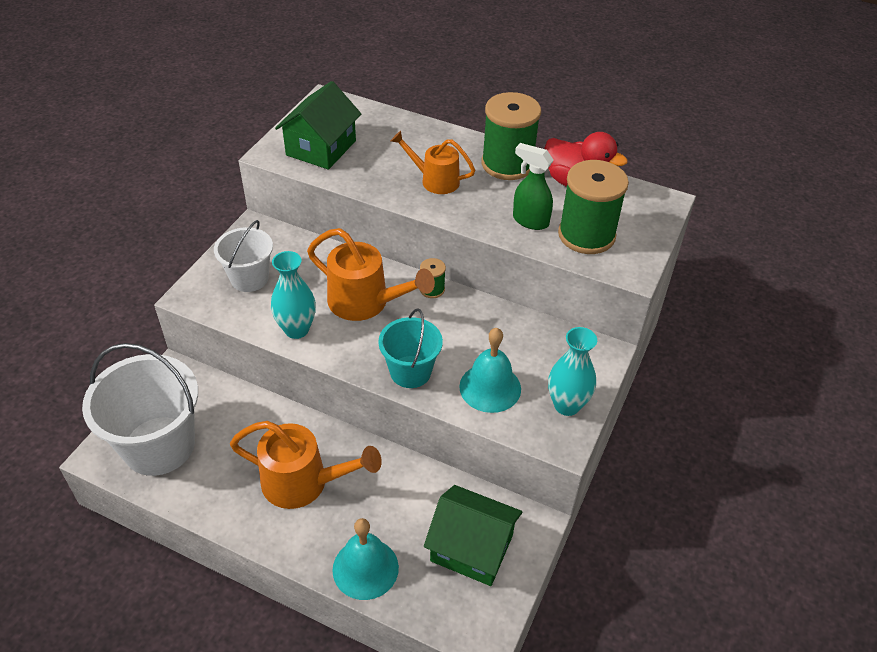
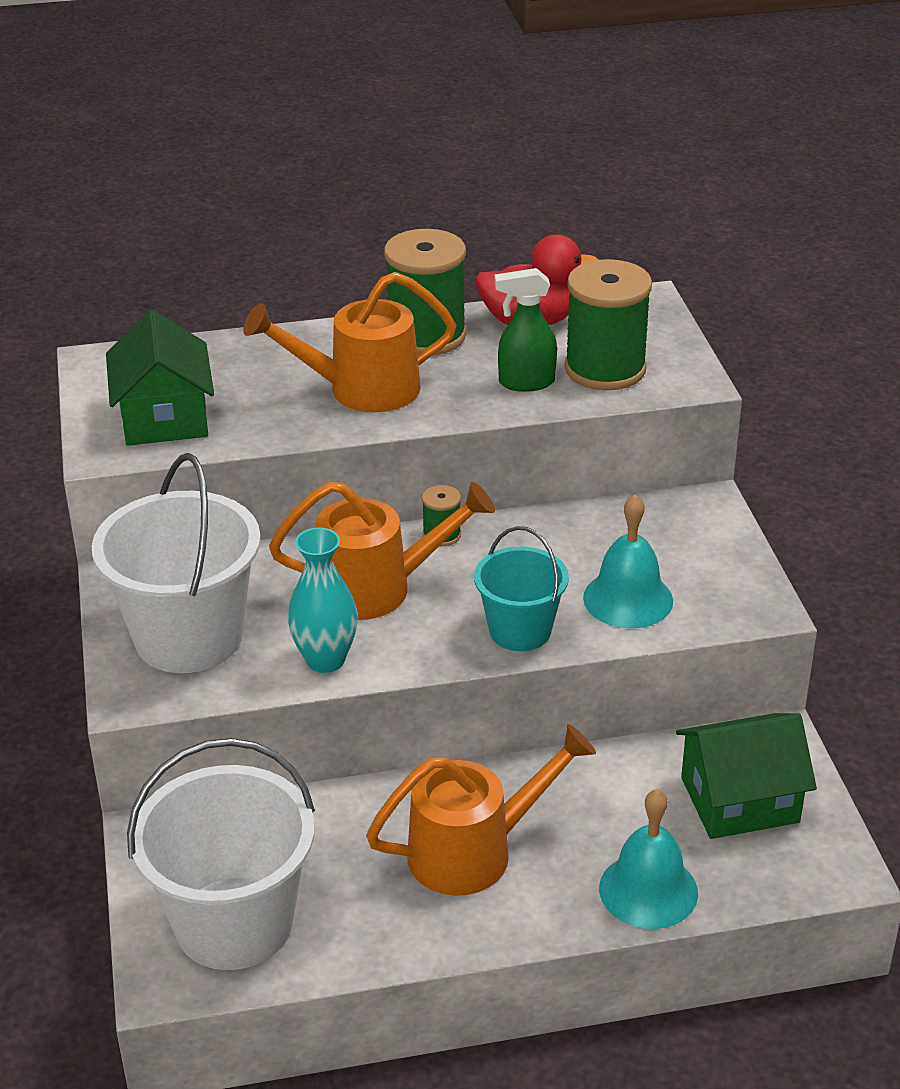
camera: 35 degrees left, 10 degrees down
(249, 278) = (188, 637): white bucket -> white bucket, size x1.73
(434, 180) = (360, 390): orange watering can -> orange watering can, size x1.55
(567, 405) = (728, 573): turquoise vase -> none

